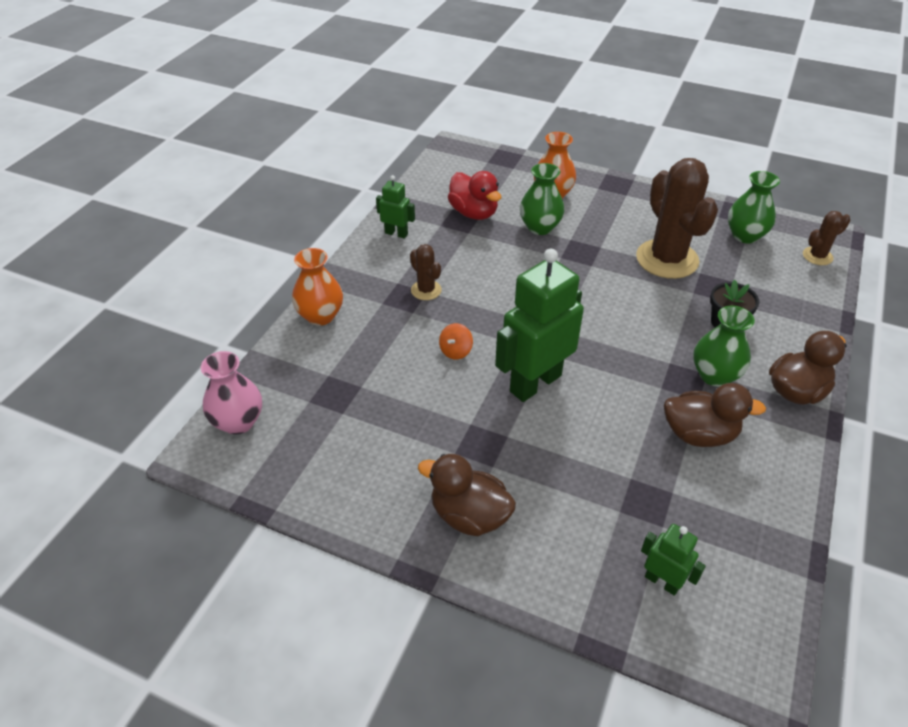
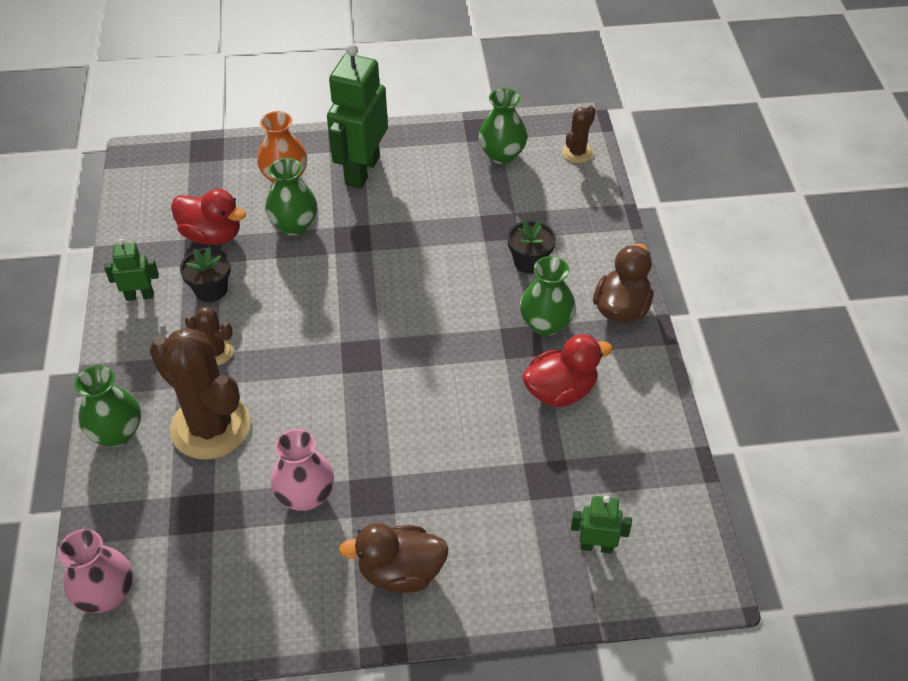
camera: 30 degrees left, 5 degrees up
(320, 316) = (117, 433): orange vase -> green vase
(428, 420) = (305, 495): none -> pink vase
(450, 248) = (211, 289): none -> black flower pot
(455, 351) = (288, 408): orange spinning top -> none
(535, 383) = (387, 407): green robot -> green robot (361, 171)
(667, 259) = (441, 212): brown cactus -> brown cactus (210, 427)
(699, 434) = (560, 391): brown duck -> red duck

